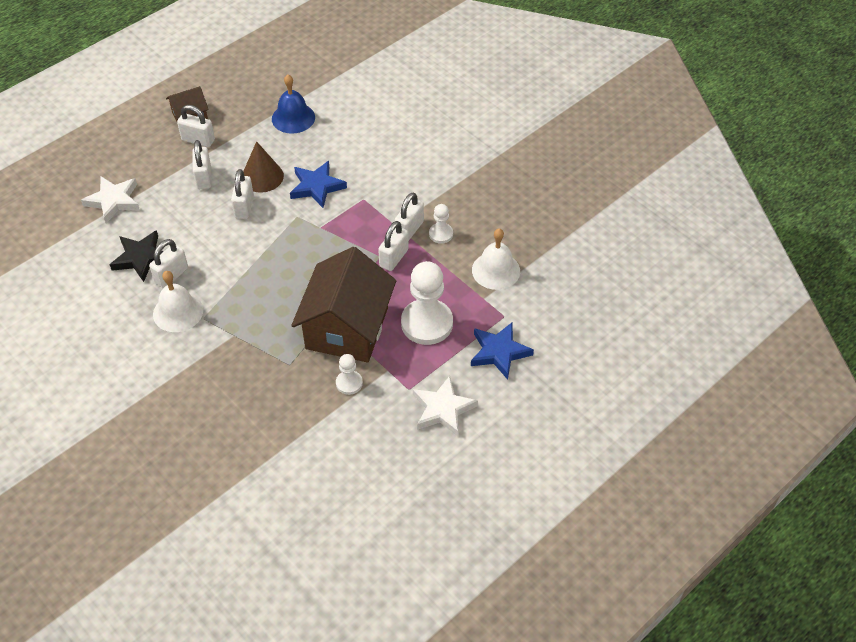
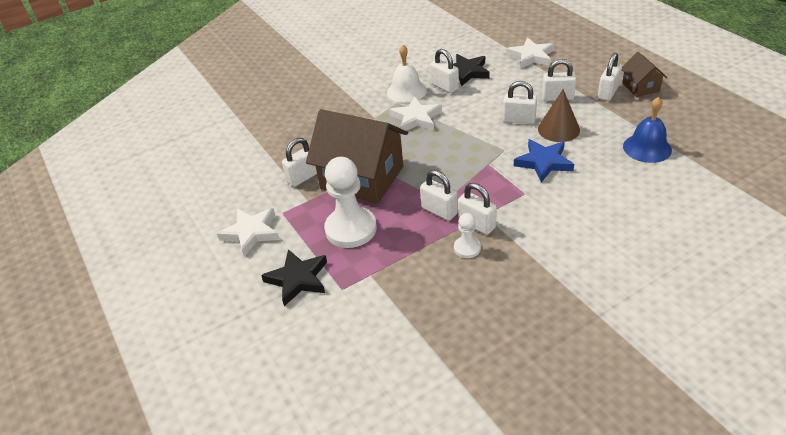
camera: 105 degrees right, 10 degrees down
(237, 295) = (416, 118): none -> white star
(349, 383) = (303, 177): white pawn -> white padlock
(496, 270) = (406, 289): white bell -> none
(499, 352) = (298, 279): blue star -> black star

